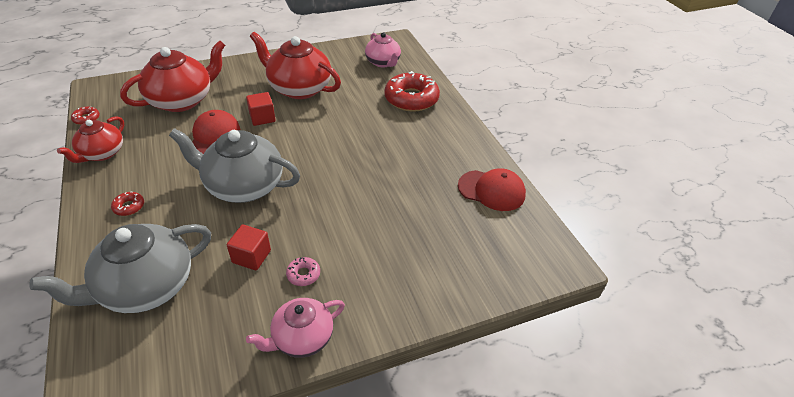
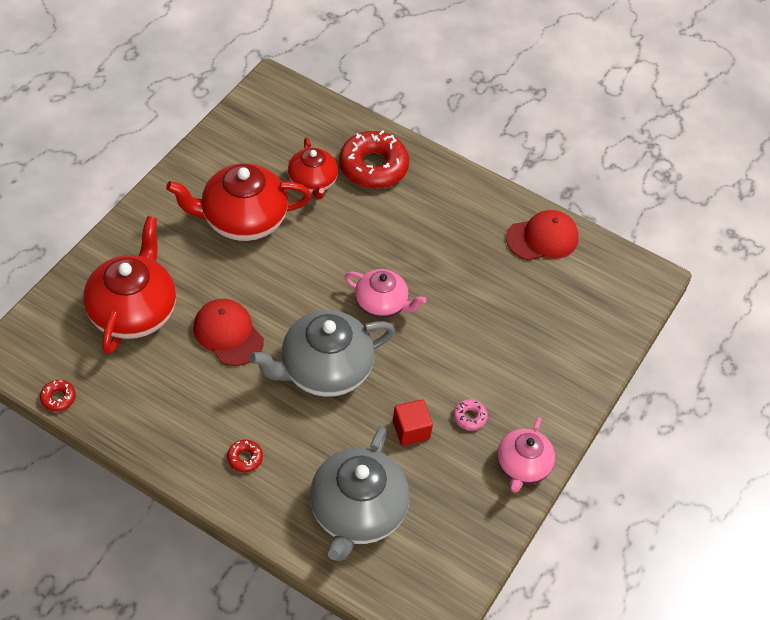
camera: 40 degrees left, 10 degrees up
(102, 153) = (137, 425): red teapot -> red teapot (313, 182)
(262, 118) = (249, 282): red cube -> none
(383, 62) = (293, 129): pink teapot -> pink teapot (382, 304)

